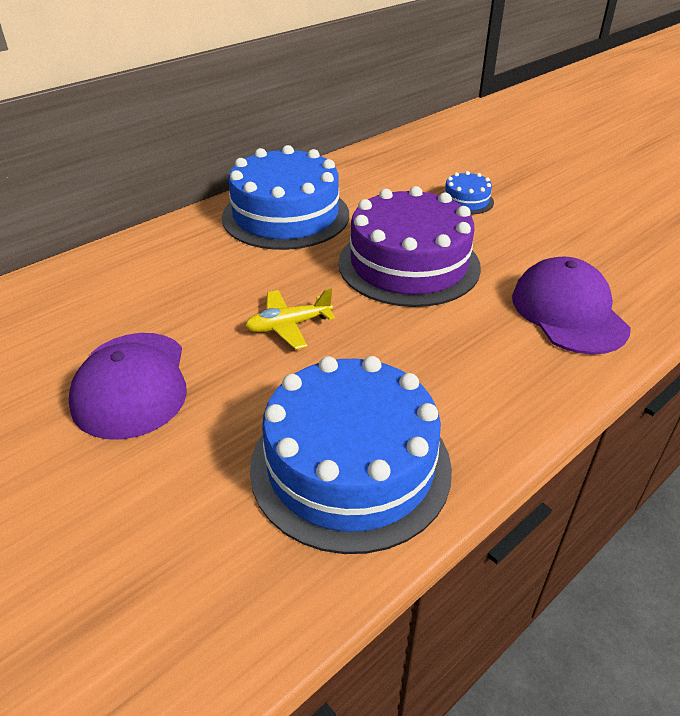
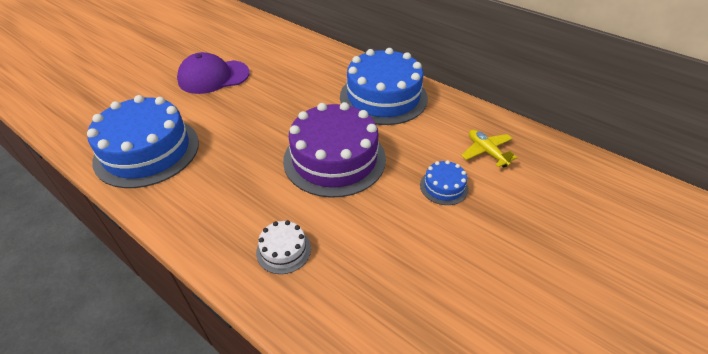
camera: 80 degrees right, 5 degrees up
(288, 326) = (260, 116): yellow plane -> yellow plane (486, 152)
(568, 312) = (283, 250): purple cap -> white cake

